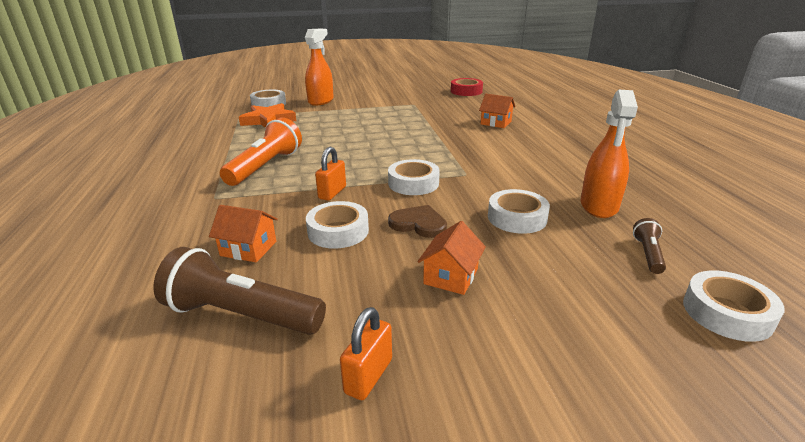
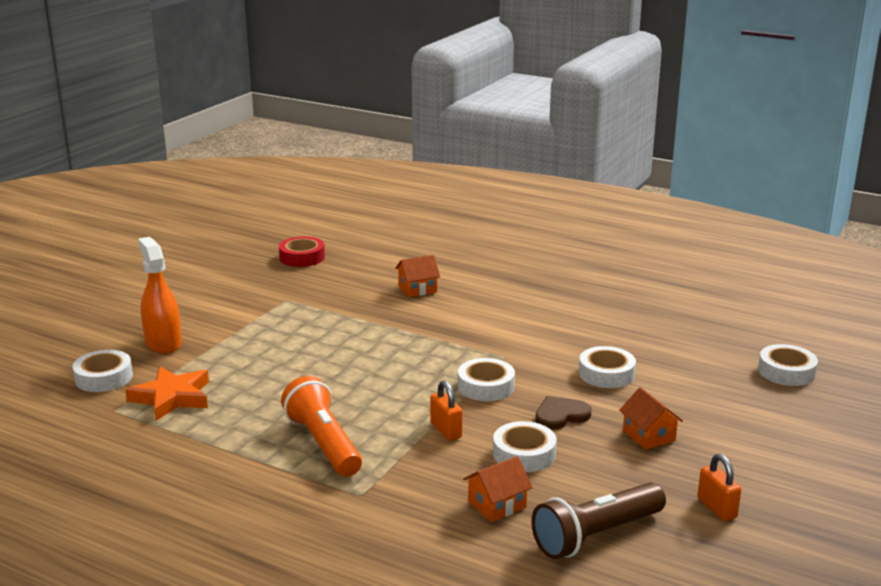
camera: 50 degrees left, 5 degrees down
(599, 206) = (632, 336): orange spray bottle -> none
(648, 254) = (709, 357): brown flashlight -> none

